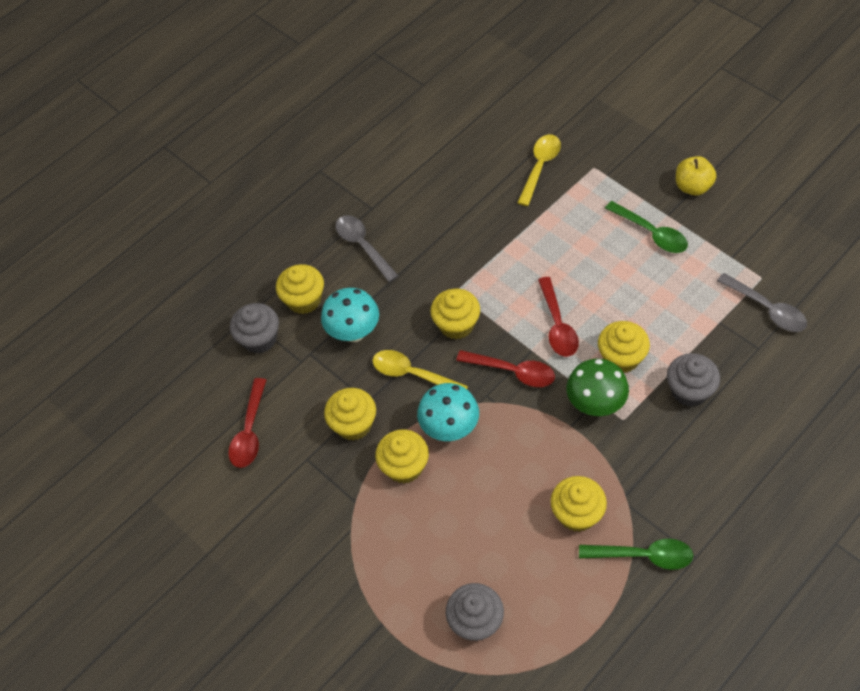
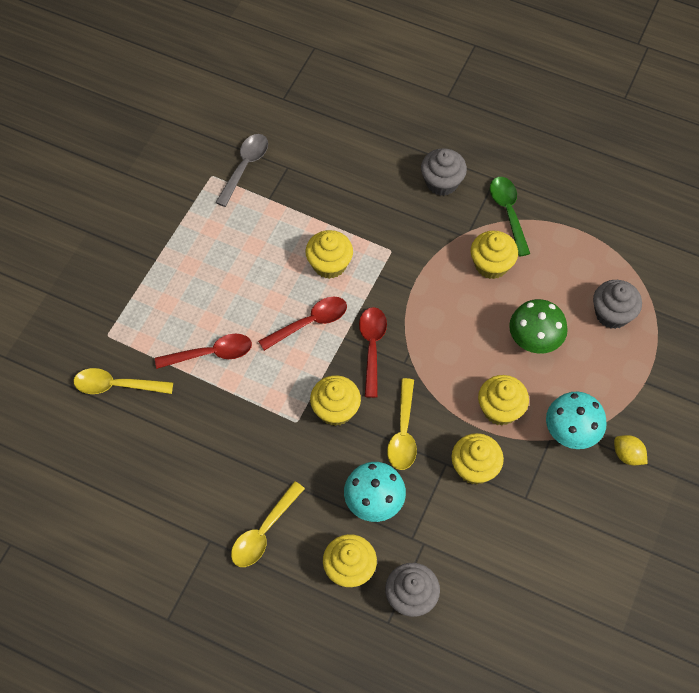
camera: 115 degrees left, 5 degrees up
(250, 431) = (517, 563): red spoon -> red spoon (211, 353)
(309, 571) = (627, 455): none -> yellow lemon
(363, 246) = (264, 532): grey spoon -> yellow spoon
(450, 429) = (449, 383): turquoise mushroom -> turquoise mushroom (570, 433)
(595, 404) = (384, 274): green mushroom -> green mushroom (534, 342)
(651, 233) = (181, 268): green spoon -> none
(689, 391) = (346, 208): grey cupcake -> grey cupcake (442, 182)
(693, 187) = (115, 245): yellow apple -> none

